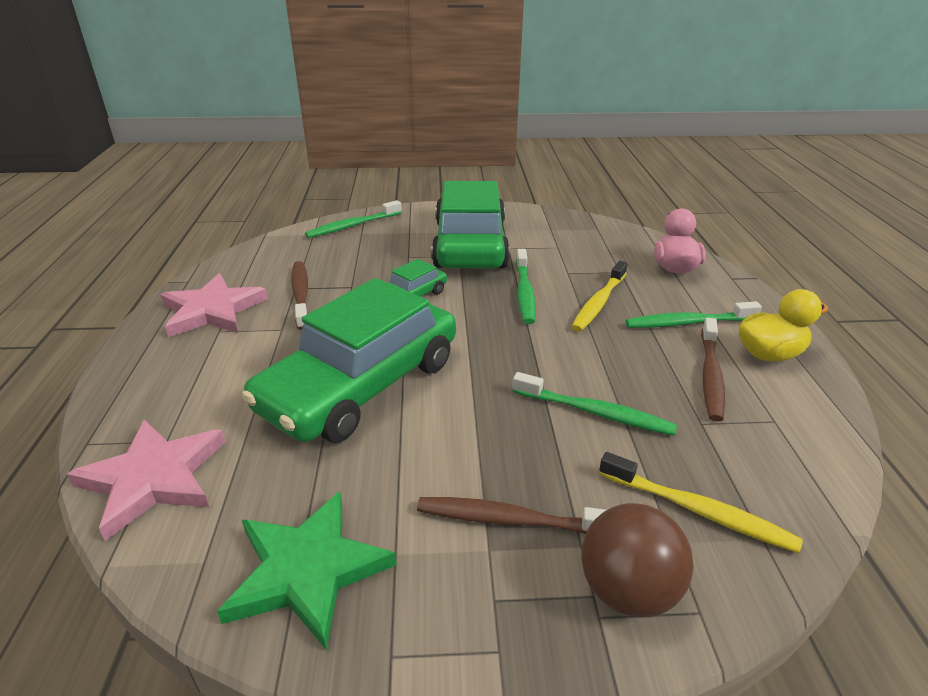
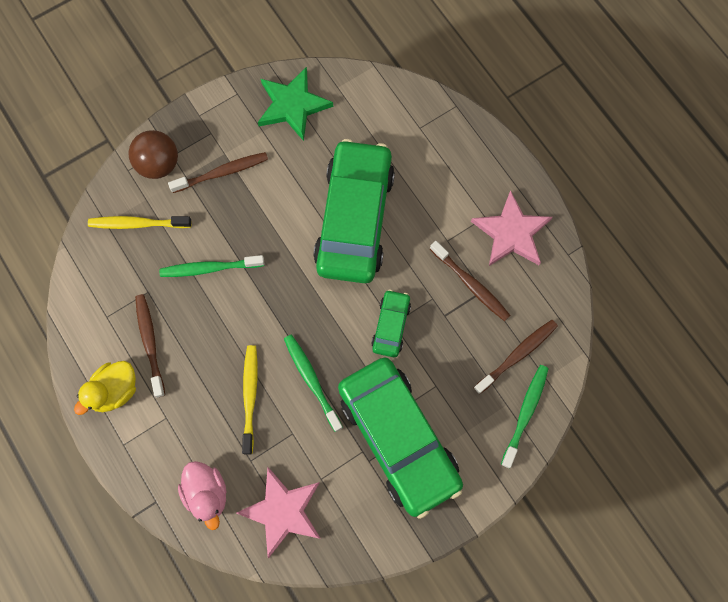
camera: 150 degrees right, 40 degrees up
(153, 478) = (401, 107): pink star -> pink star (283, 511)
(318, 249) = (517, 355): none -> brown toothbrush
(687, 323) = (177, 403): green toothbrush -> none

